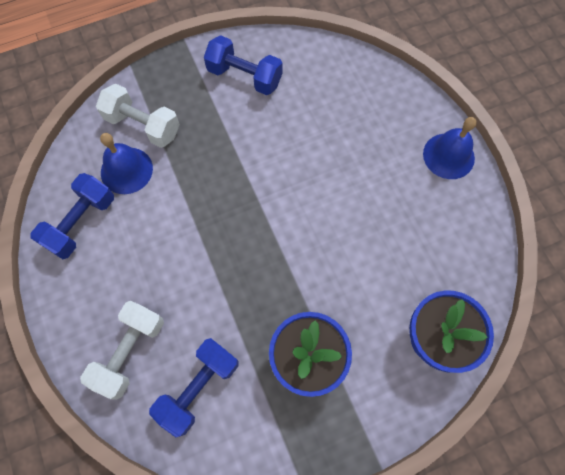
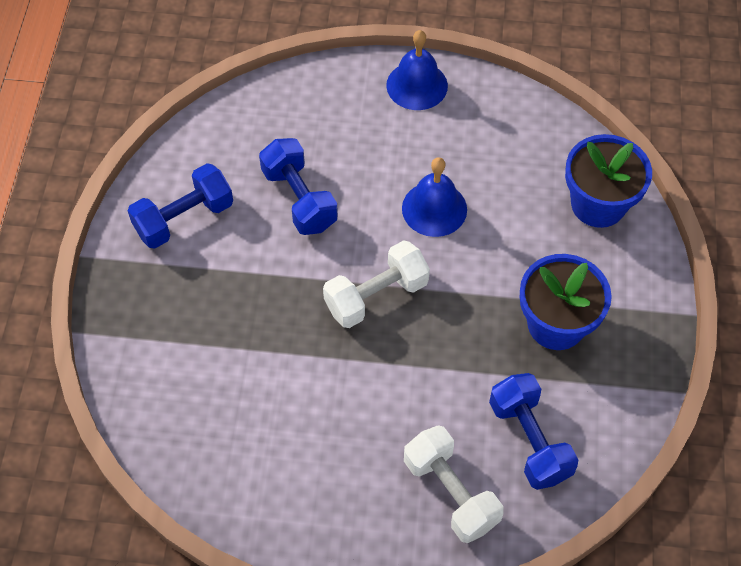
camera: 60 degrees left, 10 degrees down
(81, 223) = (258, 479): blue dumbbell -> blue dumbbell (299, 199)
(126, 170) = (221, 399): blue bell -> blue bell (434, 208)
(143, 125) = (172, 355): white dumbbell -> white dumbbell (376, 296)

